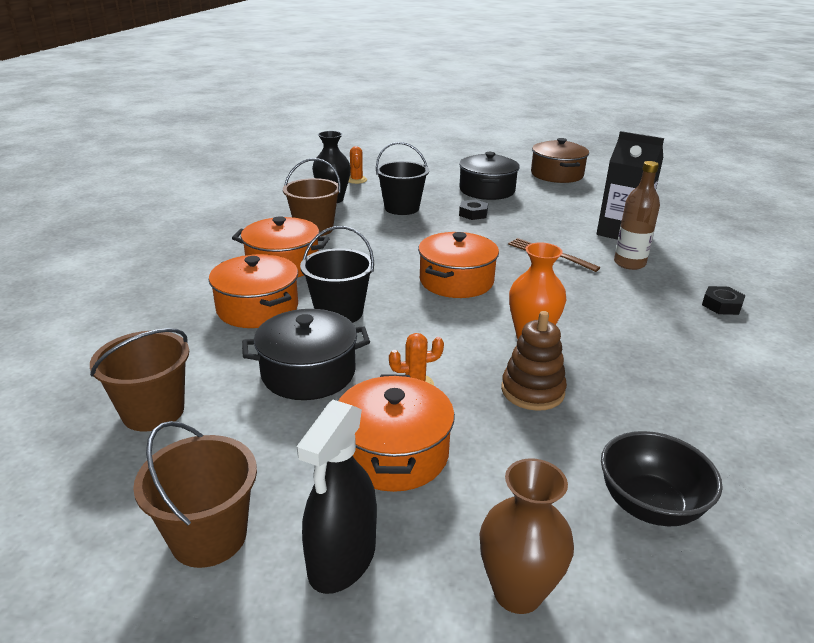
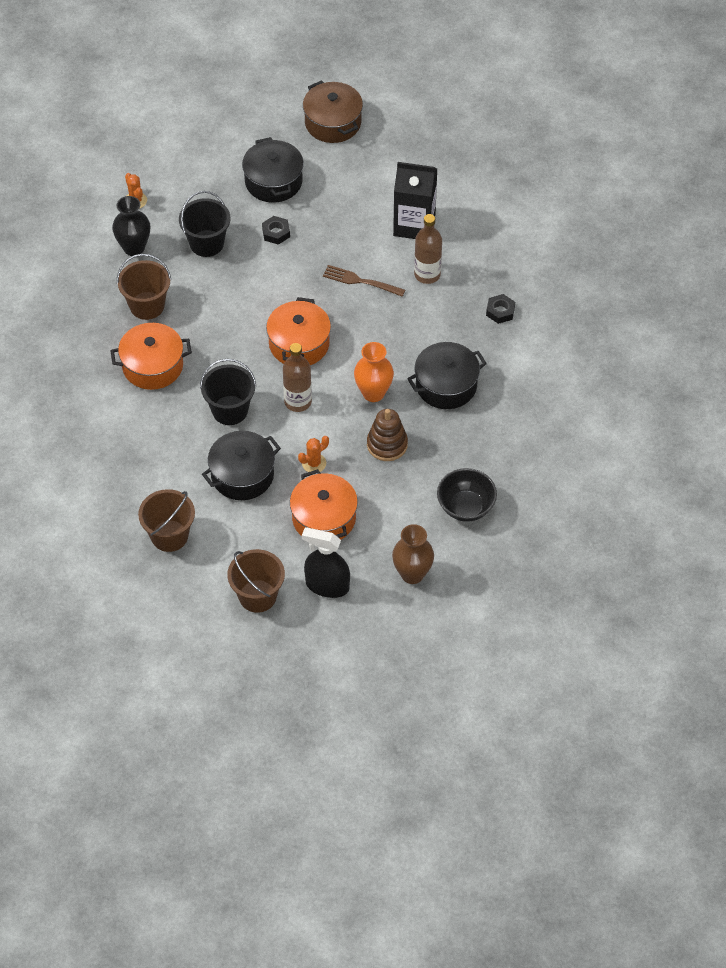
camera: 20 degrees left, 25 degrees up
(257, 308) = (168, 425): orange pot -> none
(342, 559) = (327, 585): black spray bottle -> black spray bottle turned 105 degrees clockwise
(428, 323) = (298, 402): none -> brown bottle
(637, 352) = (446, 385): none -> black pot

